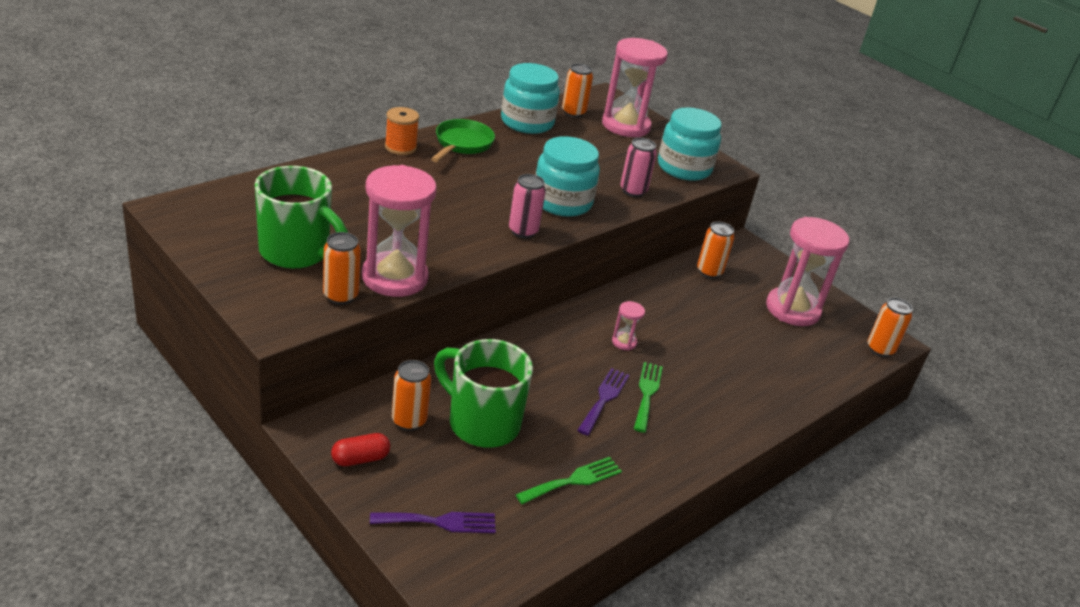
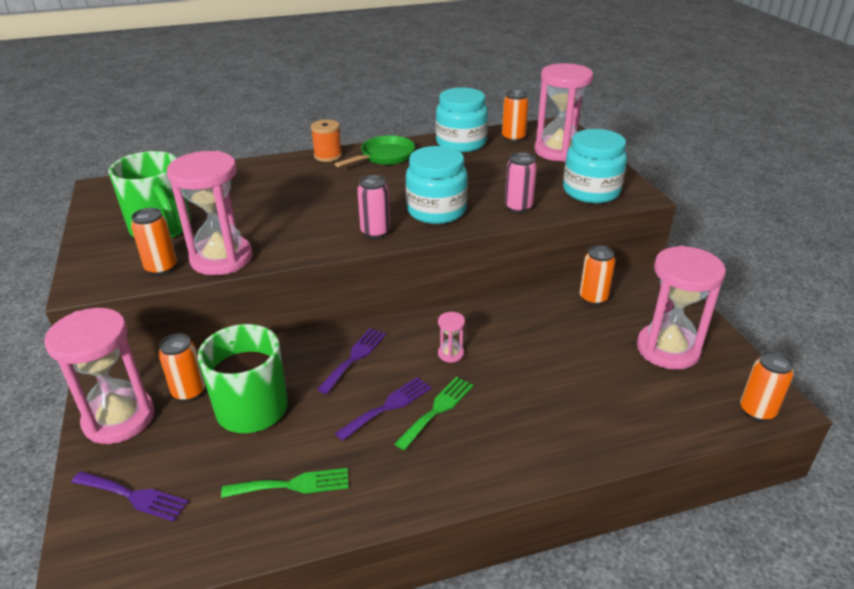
camera: 30 degrees right, 0 degrees up
(360, 459) = (119, 418): red capsule -> pink hourglass
(541, 360) = (354, 357): none -> purple fork

